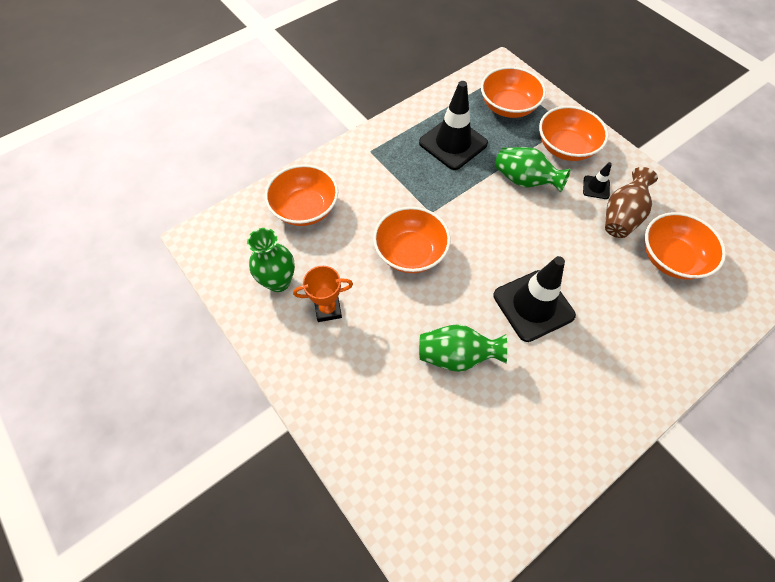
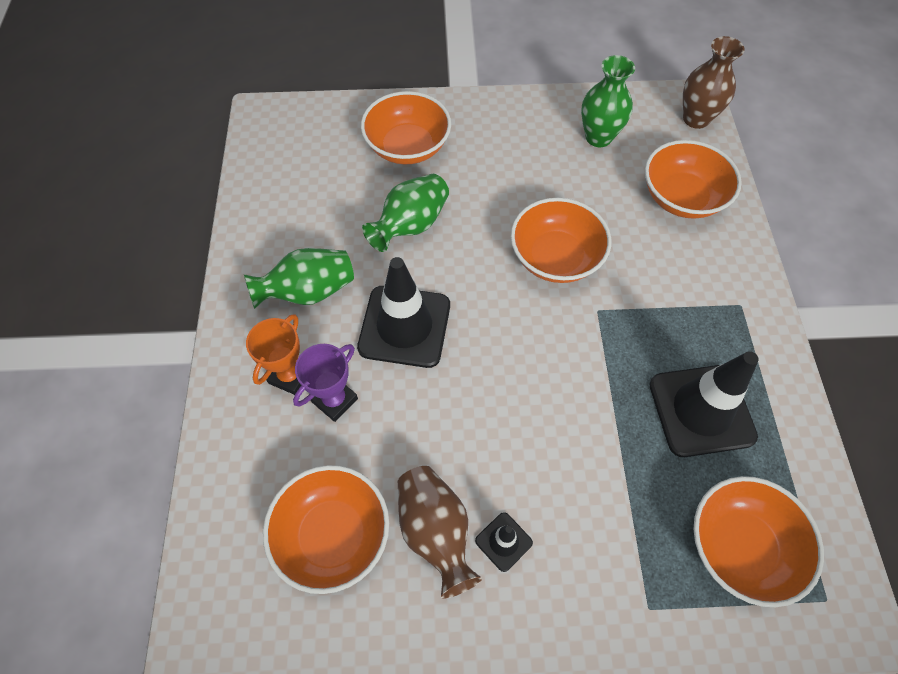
camera: 125 degrees right, 0 degrees up
(218, 231) = (696, 119): none -> brown vase
(328, 309) = (539, 158): orange trophy -> orange trophy (290, 376)
(524, 181) = (577, 453): green vase -> green vase (308, 292)
(566, 147) = (603, 565): orange bowl -> orange bowl (407, 147)
(612, 310) = (335, 400): none -> purple trophy

